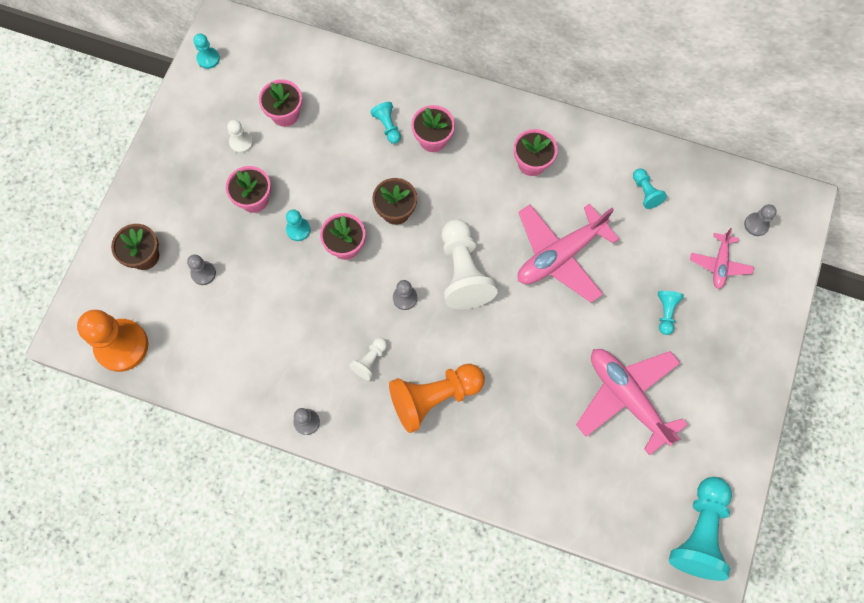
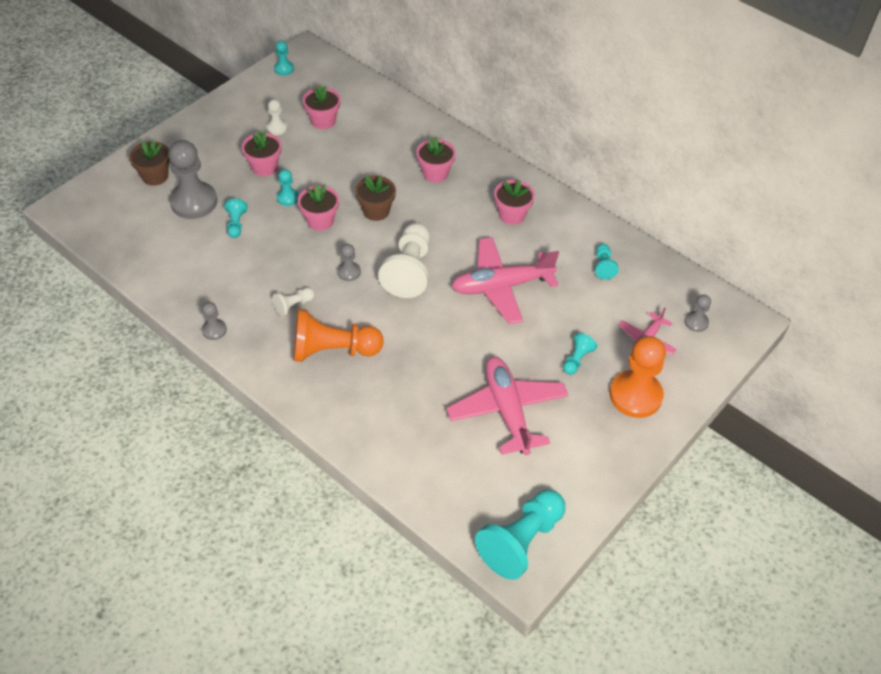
camera: 20 degrees right, 20 degrees down
(122, 346) = (99, 228): orange pawn -> orange pawn (635, 395)
(203, 273) = (194, 202): grey pawn -> grey pawn, size x2.09
(387, 126) = (402, 153): turquoise pawn -> turquoise pawn (236, 224)

